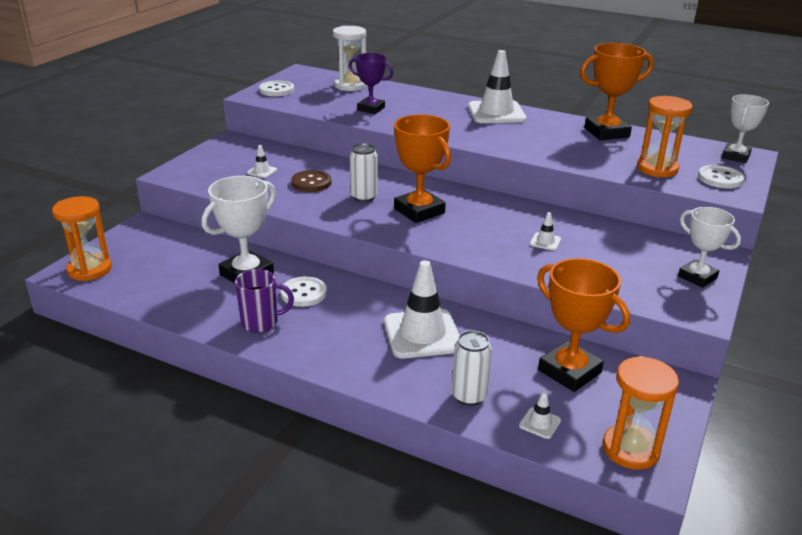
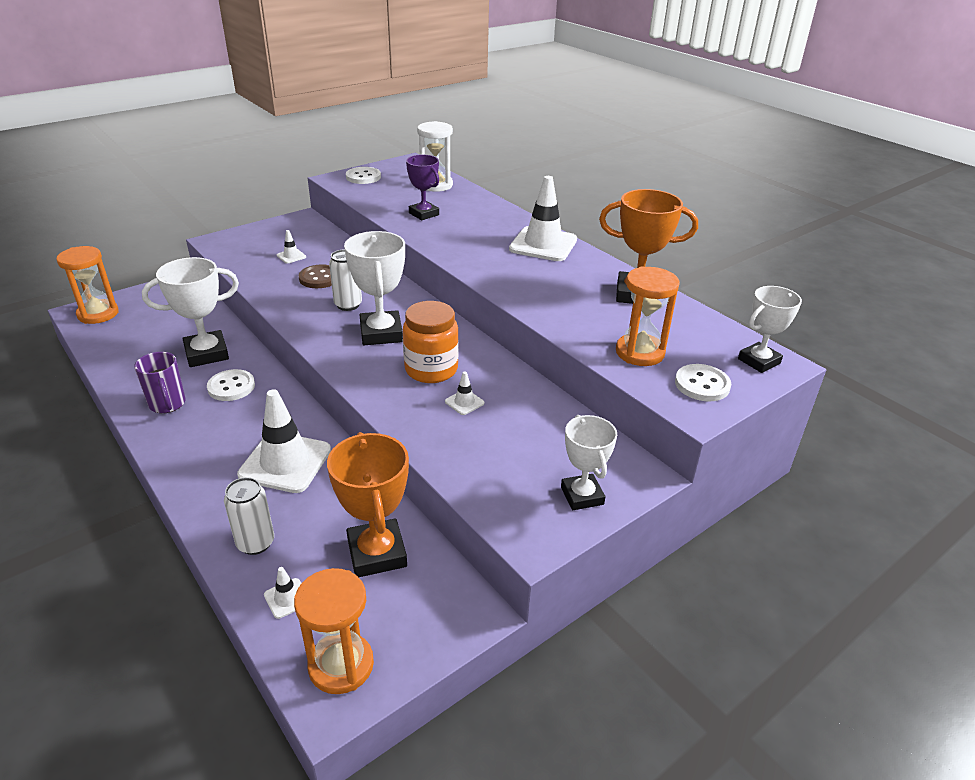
camera: 25 degrees right, 5 degrees up
(261, 322) = (167, 404): purple mug -> purple mug turned 45 degrees clockwise
(419, 211) = (381, 333): orange trophy -> white trophy
(492, 226) = (431, 370): none -> orange jar

